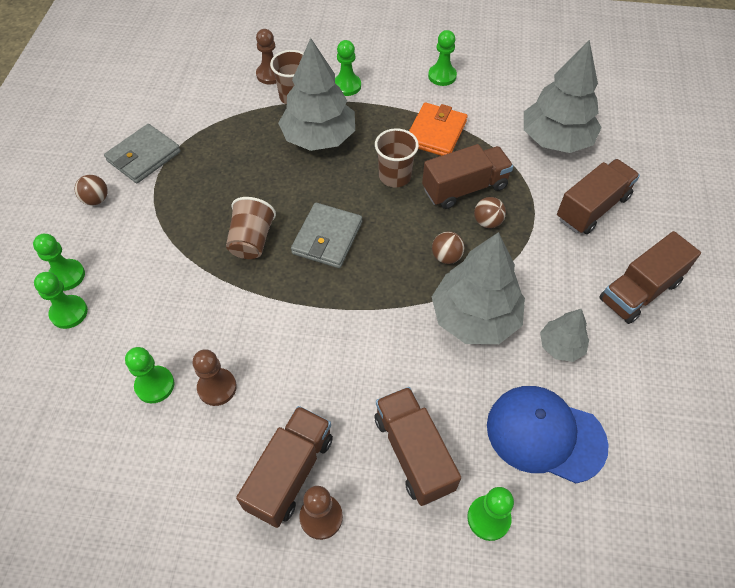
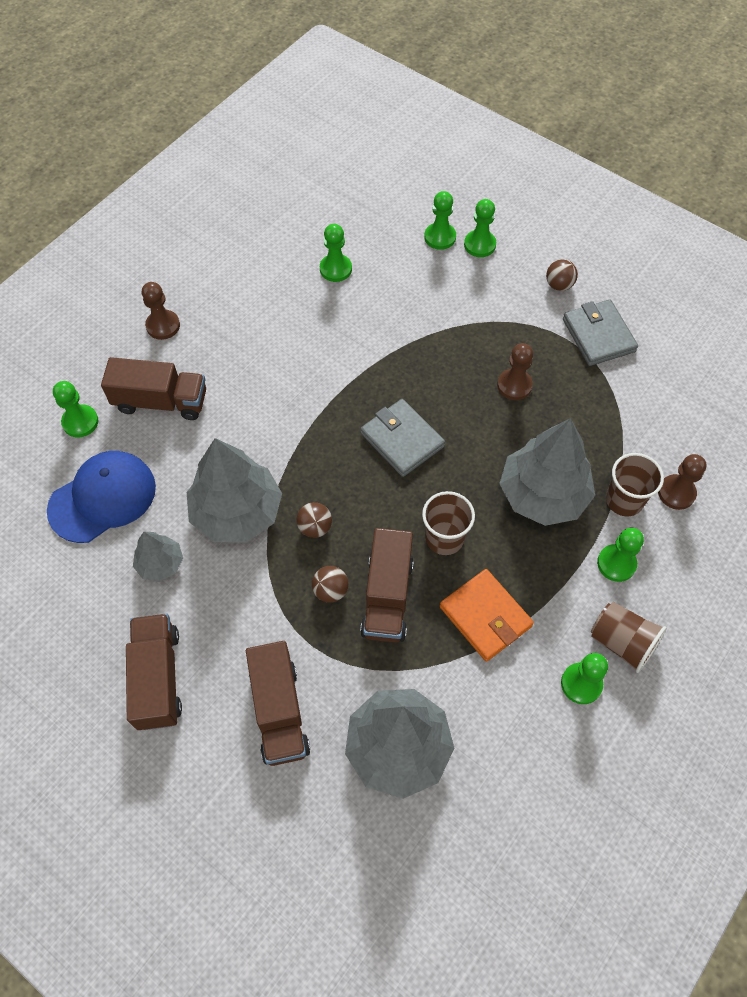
camera: 120 degrees right, 5 degrees up
(217, 387) = (306, 304): brown pawn -> brown pawn (514, 385)
(252, 240) = (437, 380): brown cup -> brown cup (621, 642)
(290, 473) = (207, 321): brown truck -> none

